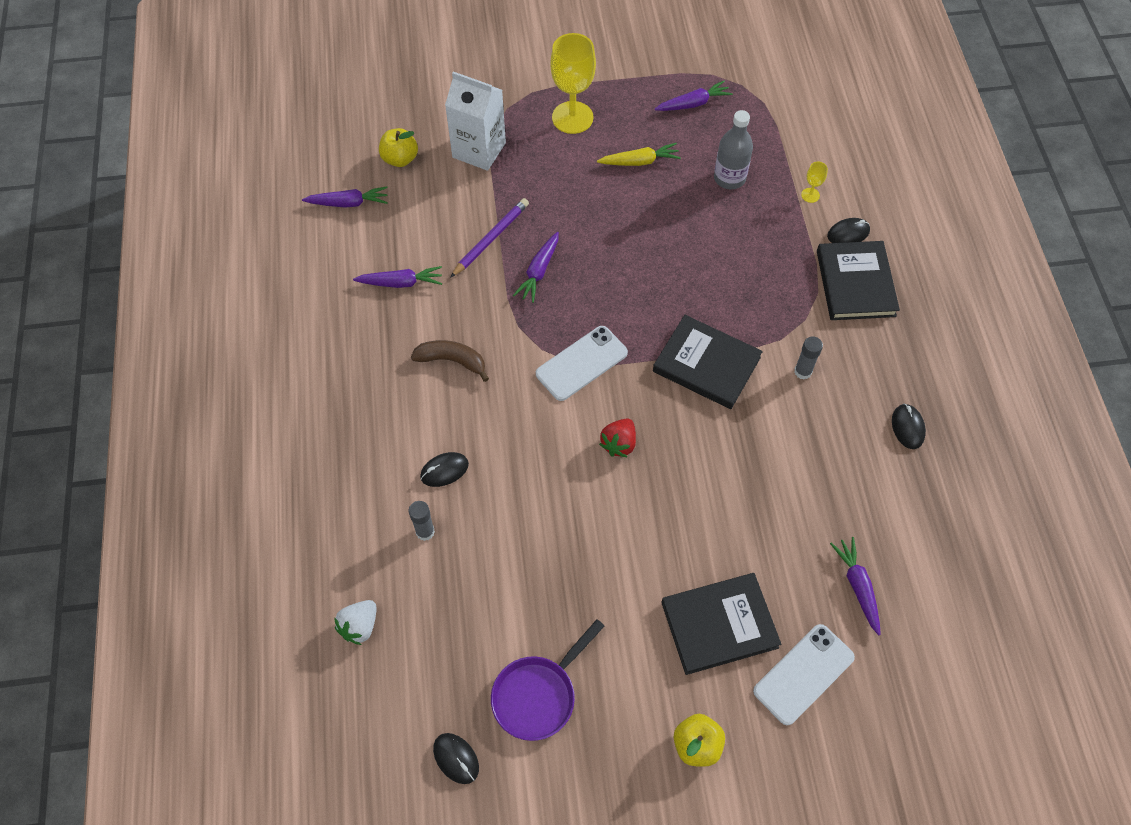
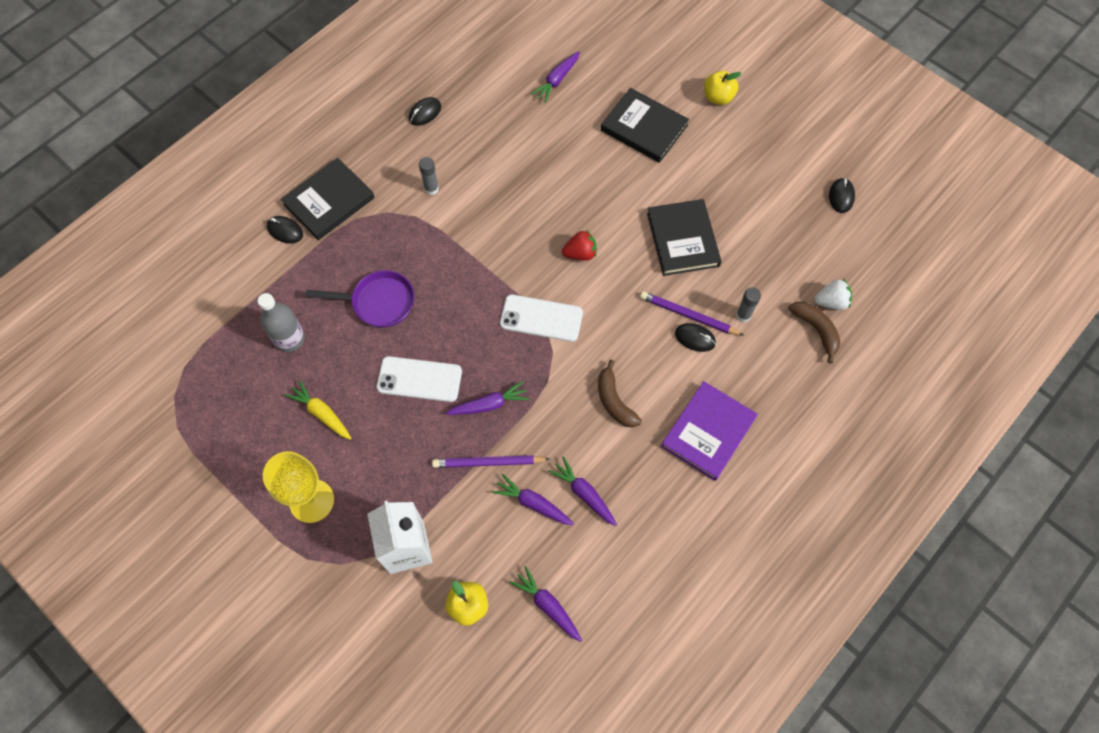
camera: 130 degrees left, 5 degrees up
(348, 584) = (816, 330): none -> brown banana
(355, 409) = (708, 432): none -> purple book
(471, 484) = (688, 315): none -> purple pencil
(538, 695) = (770, 184): purple pan -> purple pan (378, 302)
(693, 103) = (224, 418): purple carrot -> purple carrot (533, 503)
(706, 364) = (474, 245): black book -> black book (683, 239)
(803, 674) = (632, 75): white phone -> white phone (419, 379)
(810, 195) = (265, 275): yellow goblet -> none

